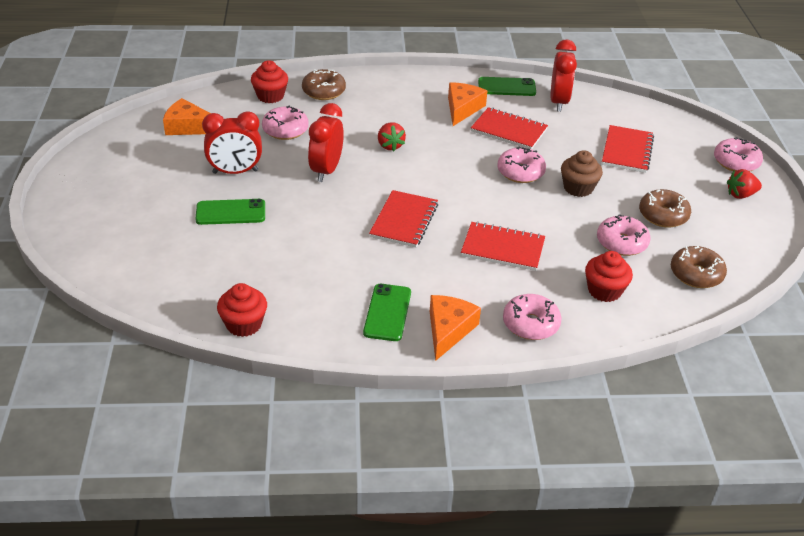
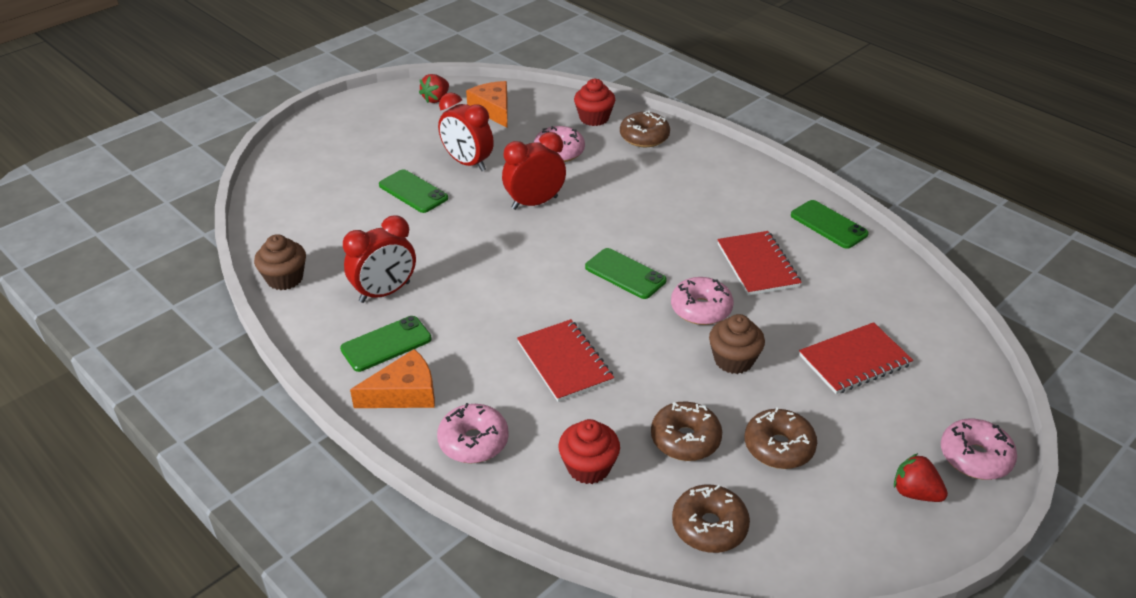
camera: 50 degrees right, 0 degrees up
(244, 324) = (285, 278): red cupcake -> brown cupcake
(390, 146) = (622, 213): red strawberry -> red strawberry (436, 99)
(404, 221) = (524, 282): red notebook -> none
(451, 179) = (625, 274): none -> green phone
(462, 108) = (746, 220): orange cheese -> none
(558, 102) = (861, 269): red clock -> red clock (385, 292)
(621, 243) = (685, 439): pink donut -> brown donut

